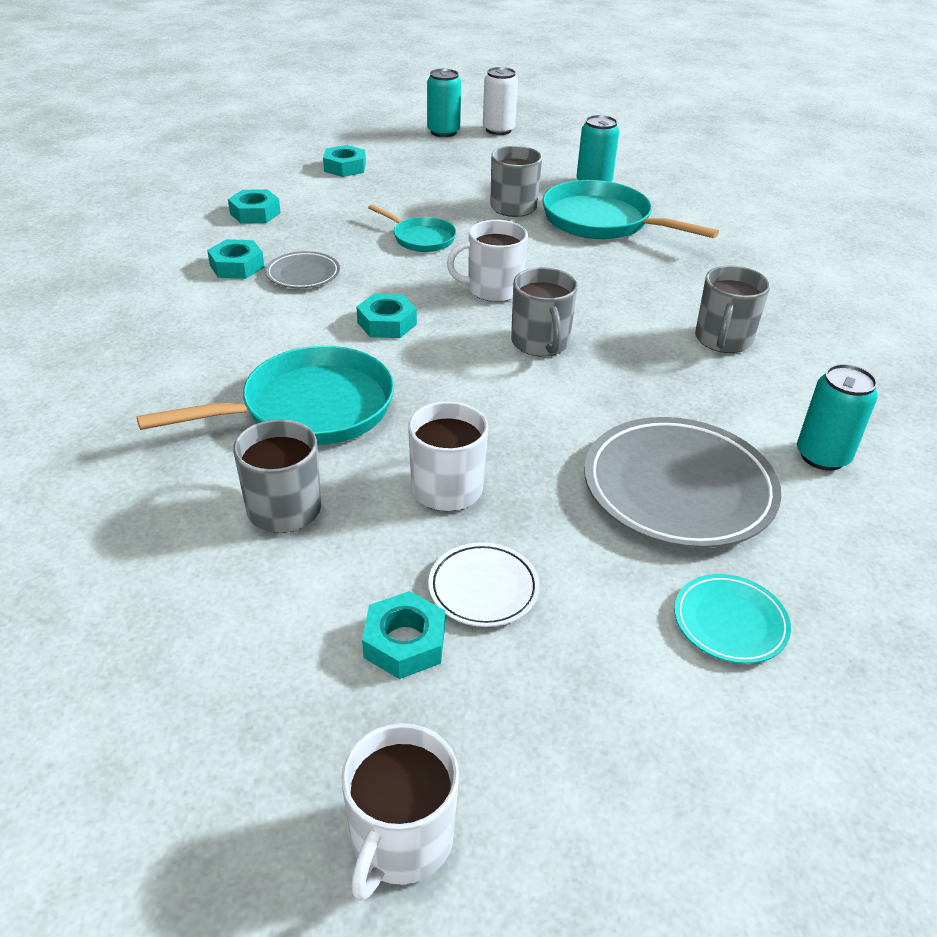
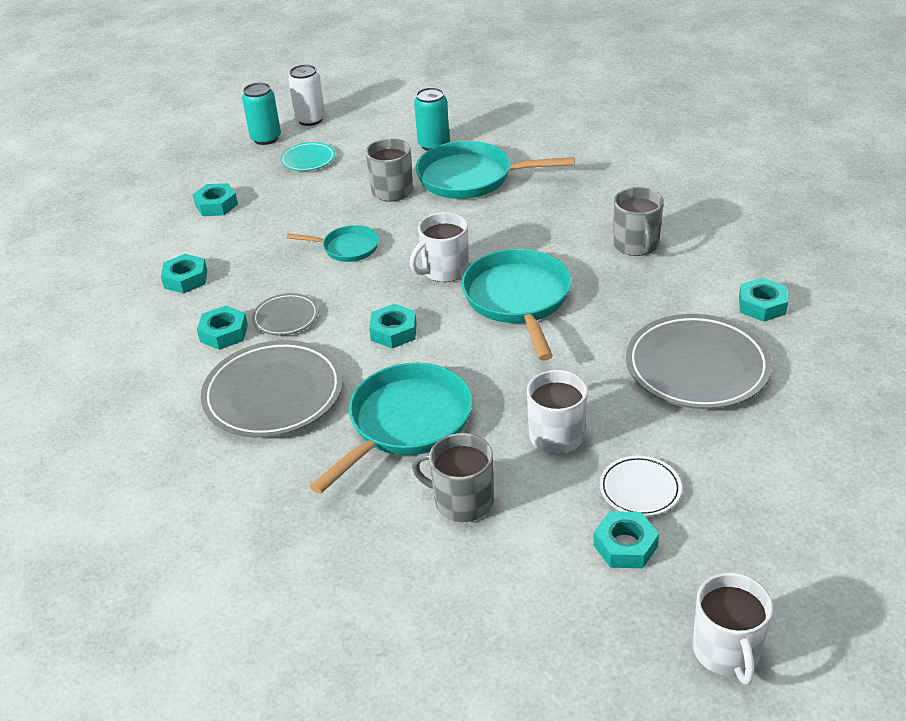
camera: 25 degrees left, 0 degrees up
(220, 332) = (274, 394): none -> grey plate
(540, 343) = (518, 300): grey mug -> turquoise pan
(730, 622) = (793, 439): turquoise plate -> turquoise plate (308, 160)
(822, 456) = (762, 305): turquoise can -> turquoise nut

